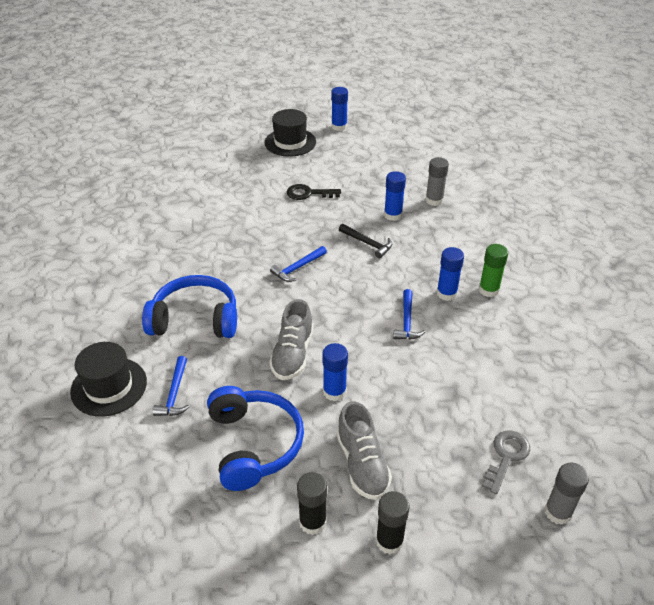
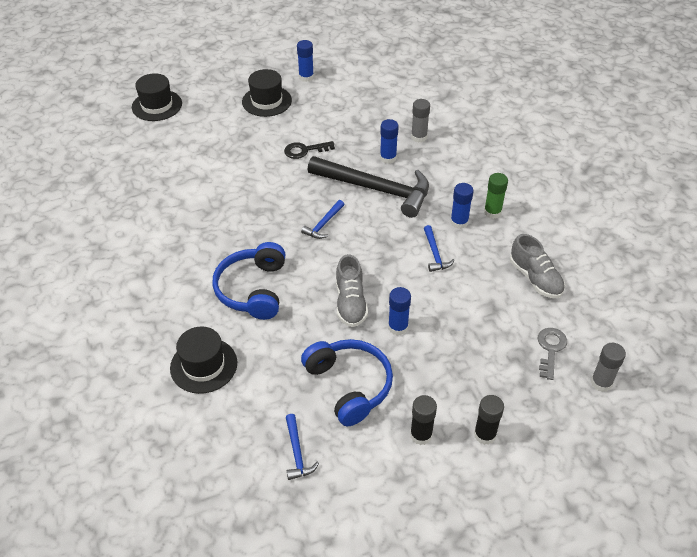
camera: 15 degrees left, 5 degrees up
(174, 393) = (264, 358): blue hammer -> blue hammer (297, 452)
(182, 130) = (157, 105): none -> black hat
(195, 319) = (253, 289): blue headphones -> blue headphones turned 75 degrees counterclockwise
(362, 464) = (442, 381): grey shoe -> grey shoe (535, 278)
(367, 243) = (376, 189): black hammer -> black hammer, size x2.32

